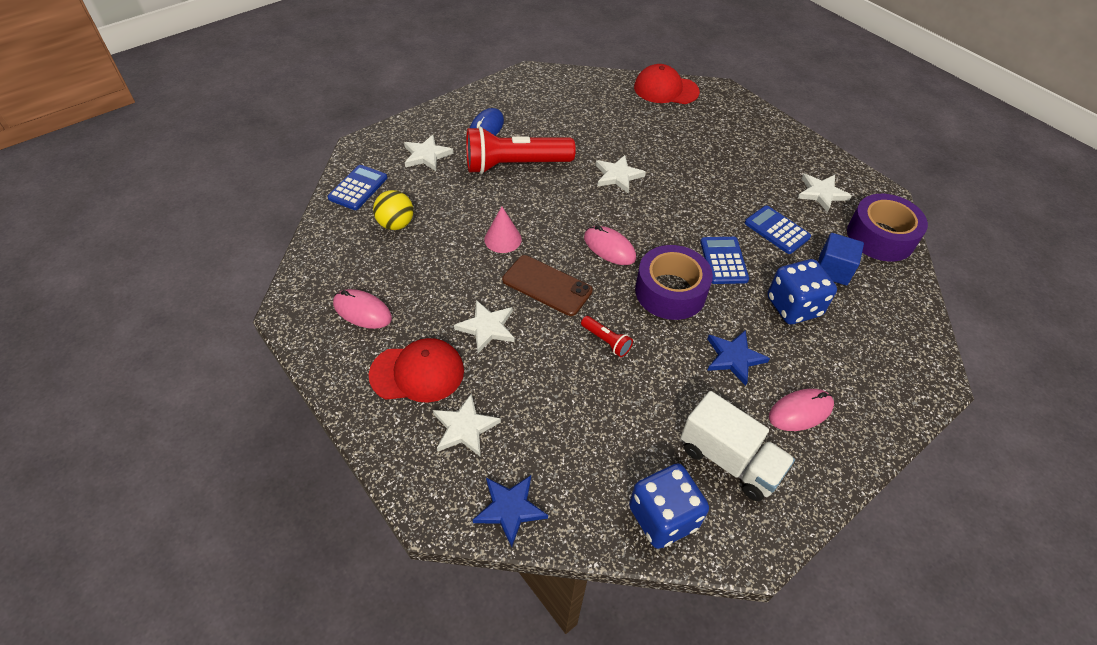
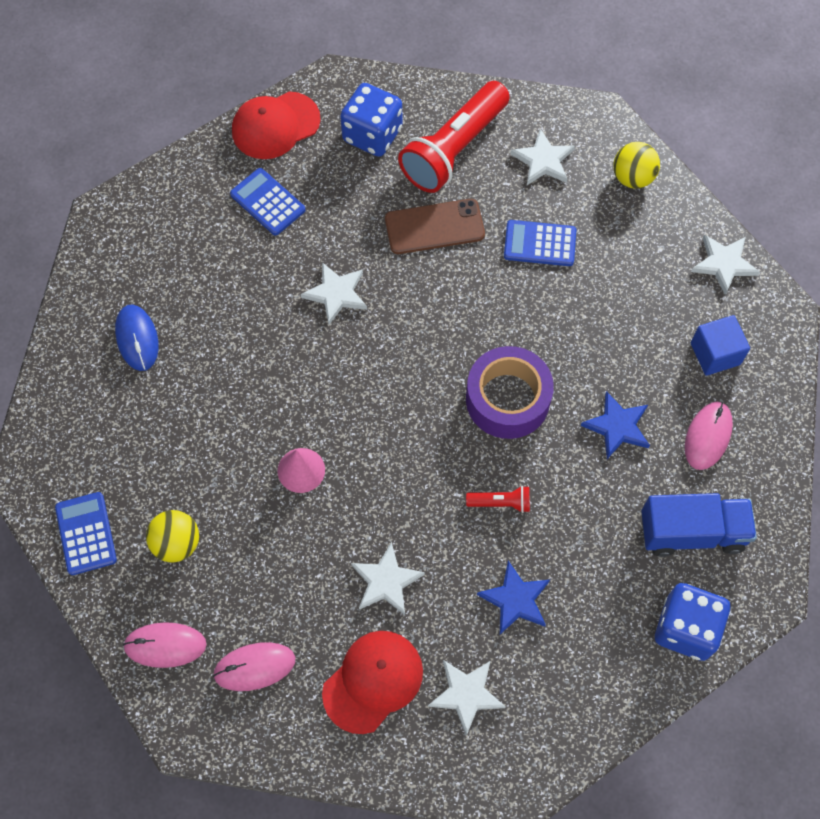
camera: 40 degrees left, 15 degrees up
(426, 155) = (112, 429): white star -> white star (724, 264)
(510, 509) = (570, 729): blue star -> blue star (515, 600)
(515, 165) = (220, 366): red flashlight -> red flashlight (454, 150)
(547, 285) = (394, 488): brown phone -> brown phone (434, 227)
(609, 248) = (410, 394): pink mouse -> pink mouse (165, 645)
(723, 261) = (523, 322): blue calculator -> blue calculator (268, 202)
(729, 460) = (692, 532): white truck -> blue truck
(793, 306) = (621, 326): blue dice -> blue dice (372, 134)
(833, 270) = (622, 254): blue cube -> blue cube (715, 354)
(880, 237) = (632, 177): purple tape -> yellow ball

